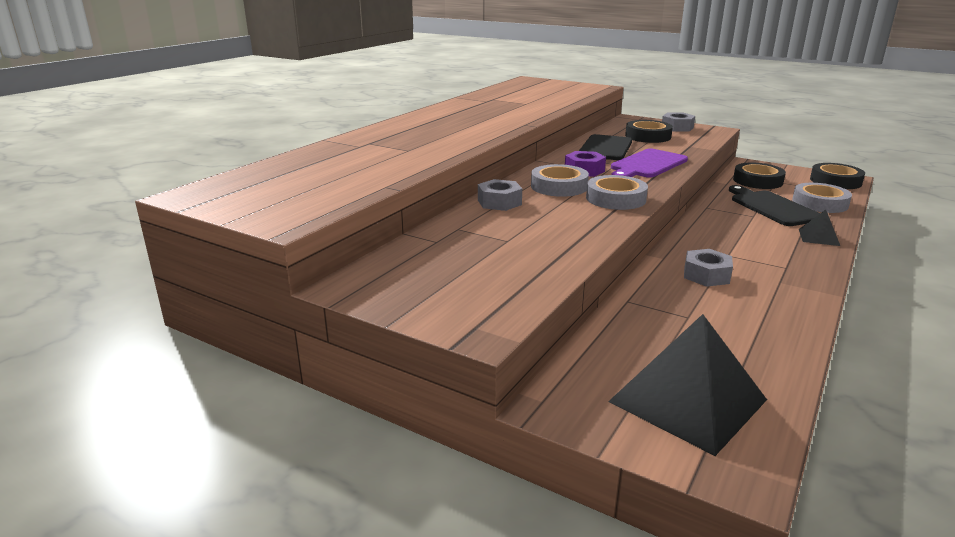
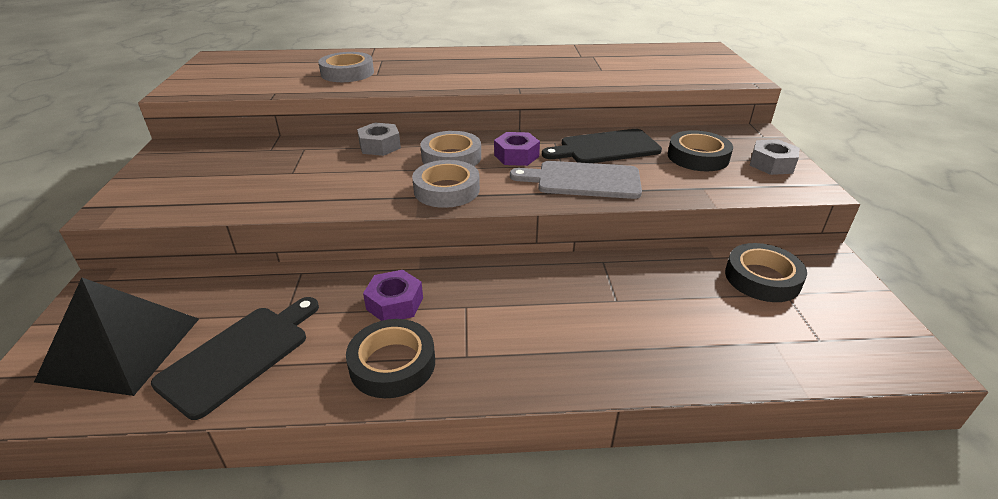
camera: 55 degrees right, 10 degrees up
(647, 165) = (583, 180): purple cutting board -> grey cutting board
(706, 275) = (395, 303): grey nut -> purple nut
(772, 207) = (668, 309): black cutting board -> black cutting board (240, 355)
(819, 203) = (746, 348): grey tape -> grey tape (347, 73)
(819, 237) = (600, 368): black pyramid -> none
(835, 181) = (882, 349): black tape -> black tape (392, 364)

